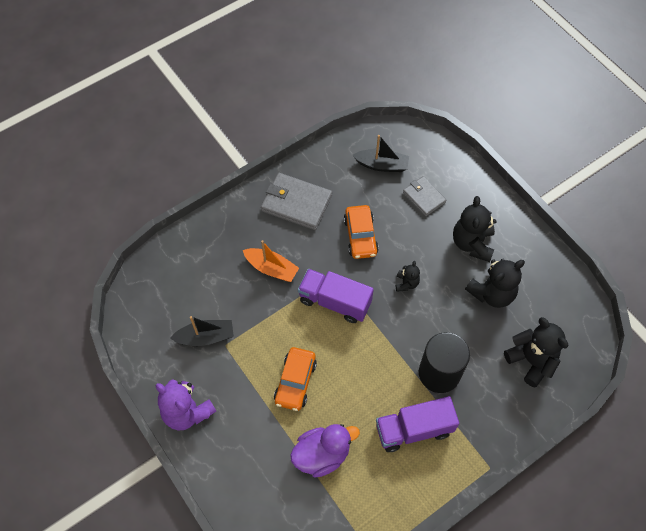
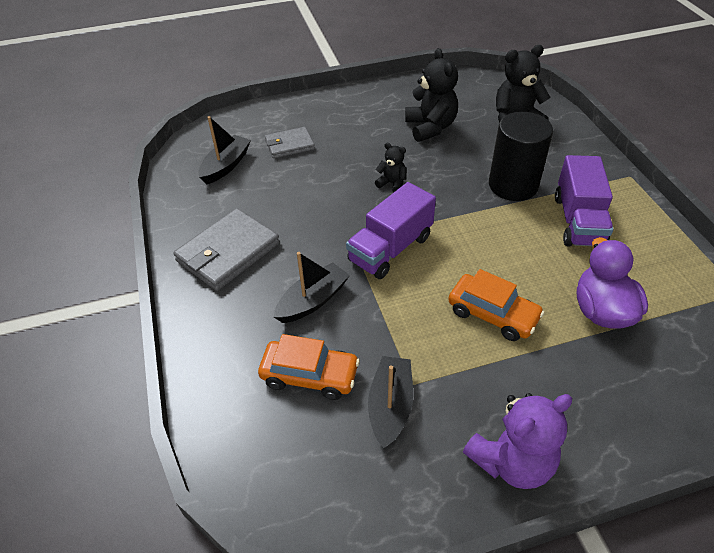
camera: 70 degrees left, 15 degrees down
(271, 268) = (312, 301): orange boat -> black boat
(360, 236) = (311, 205): orange car -> orange car (310, 375)
(472, 243) = (366, 126): black teddy bear -> none

